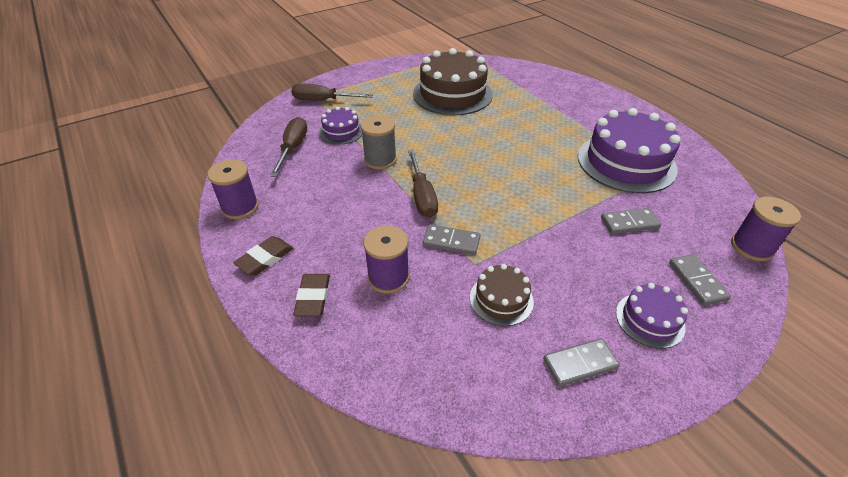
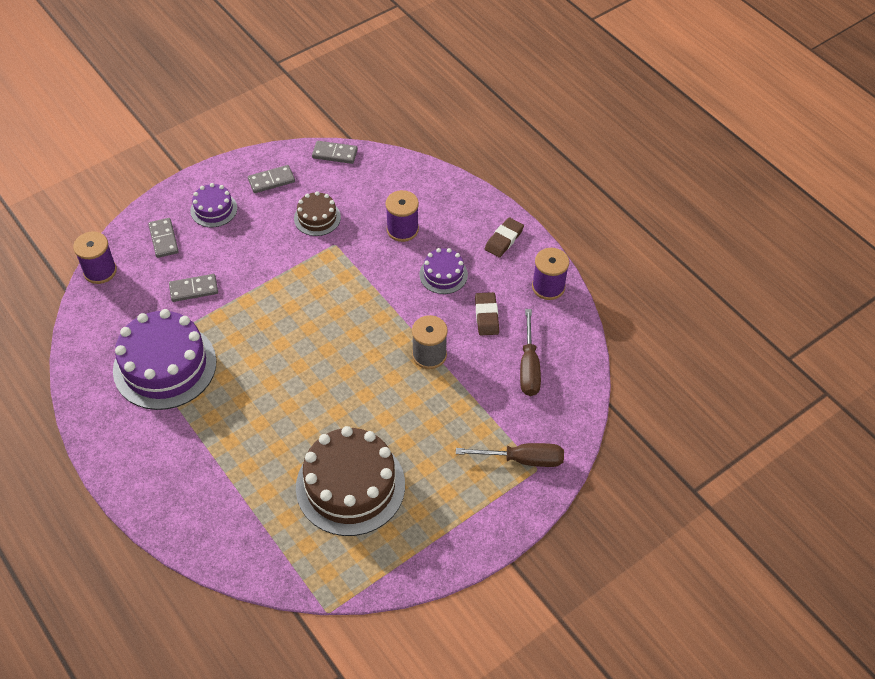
camera: 175 degrees right, 10 degrees up
(313, 297) = (456, 212): brown eraser -> brown eraser (486, 316)
(341, 131) = (482, 398): purple cake -> purple cake (443, 274)
(422, 196) = (381, 309): brown screwdriver -> none
(451, 241) = (353, 263): grey domino -> grey domino (335, 154)

